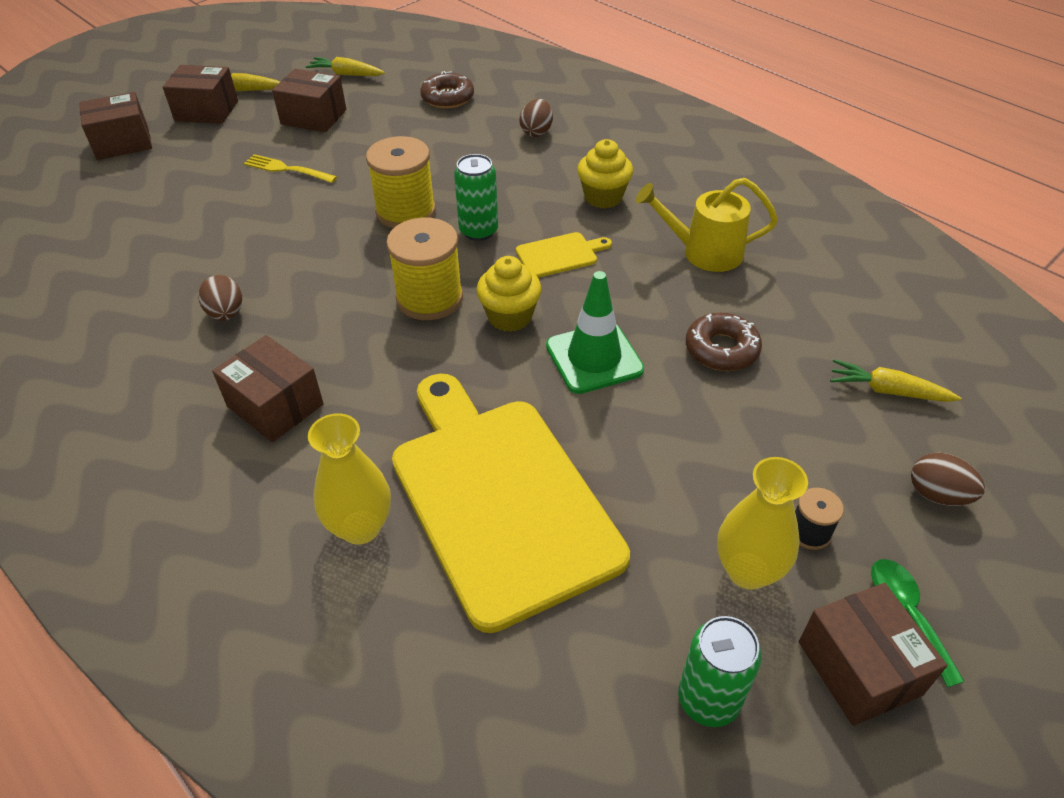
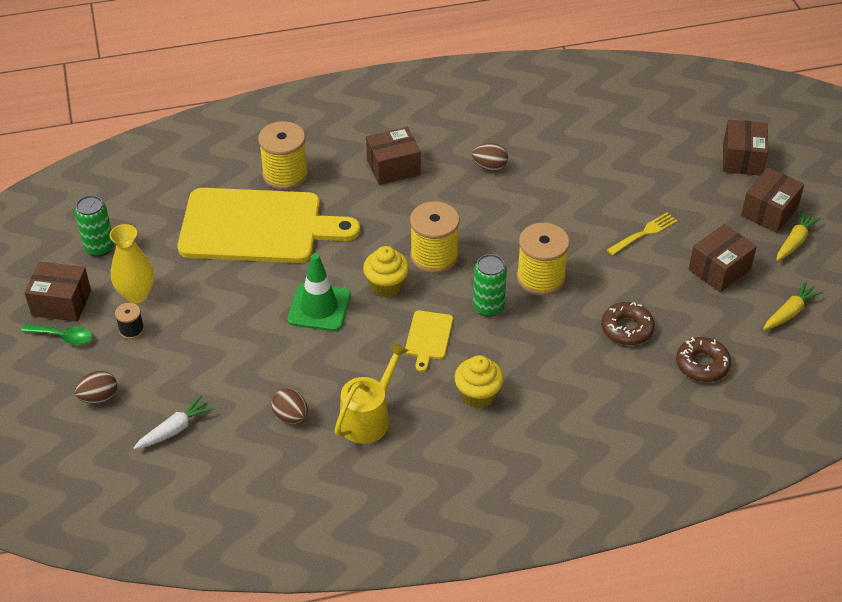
camera: 120 degrees right, 0 degrees up
(360, 527) = (285, 174): yellow vase -> yellow spool
(536, 132) = (603, 399): brown egg -> brown egg (291, 416)
(721, 349) = (274, 370): brown donut -> brown donut (627, 329)
(888, 391) = (175, 429): yellow carrot -> white carrot

